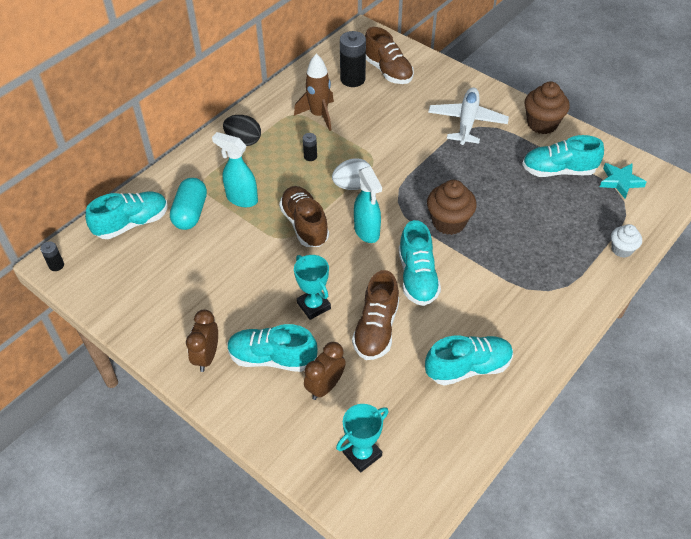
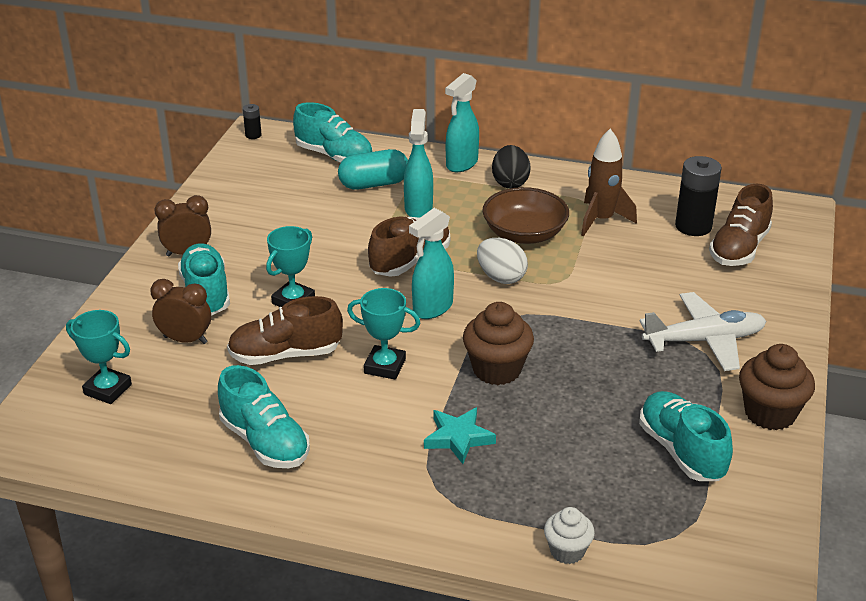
camera: 65 degrees right, 15 degrees down
(200, 157) = (461, 164): none -> turquoise spray bottle
(310, 156) = (524, 234): black battery -> brown bowl
(417, 277) = (385, 366): turquoise shoe -> turquoise trophy
(620, 181) = (715, 524): turquoise star -> turquoise star (458, 438)

